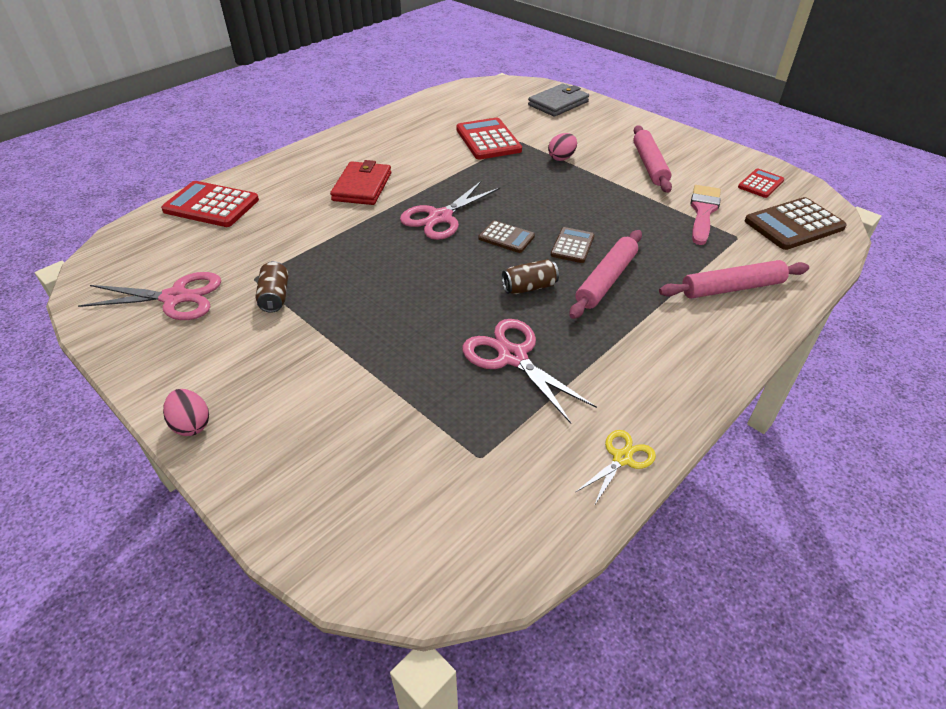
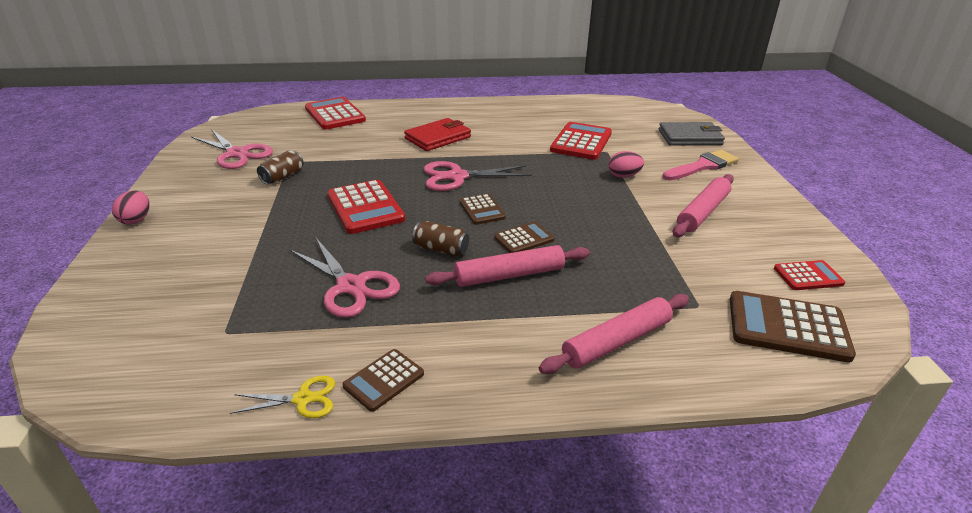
camera: 40 degrees right, 10 degrees down
(409, 285) = (365, 207): none -> red calculator
(512, 357) = (351, 286): pink scissors -> pink scissors turned 135 degrees clockwise
(649, 407) = (384, 380): none -> brown calculator
(703, 212) = (696, 270): pink brush -> pink brush (702, 166)
(732, 288) = (617, 341): pink rolling pin -> pink rolling pin turned 60 degrees counterclockwise

